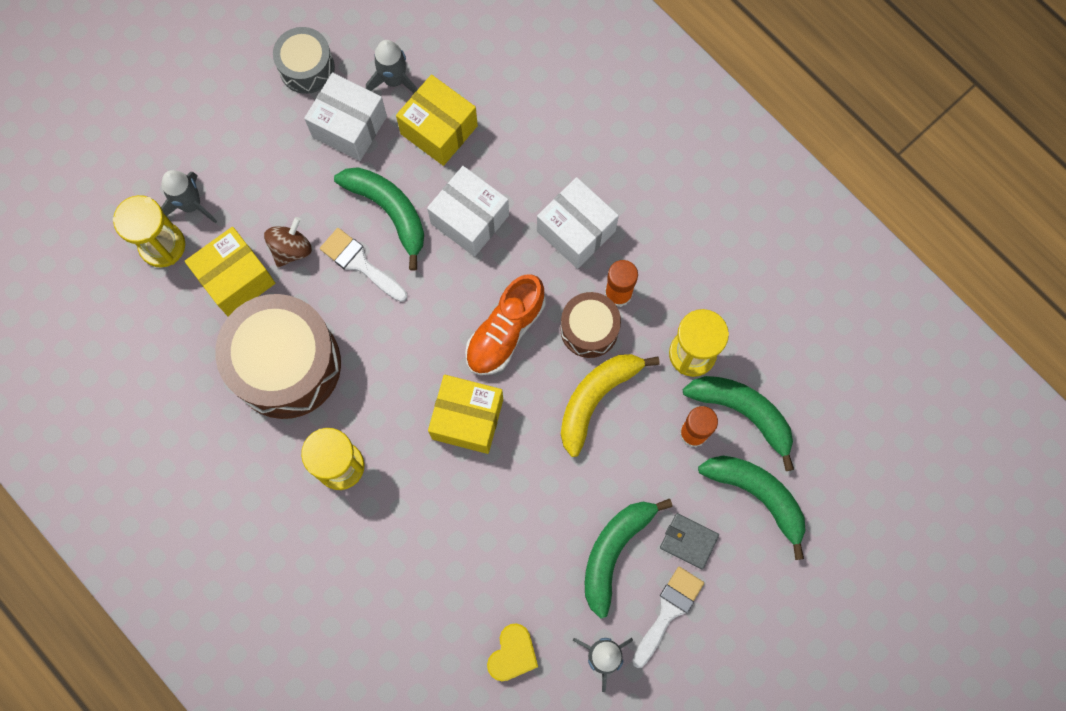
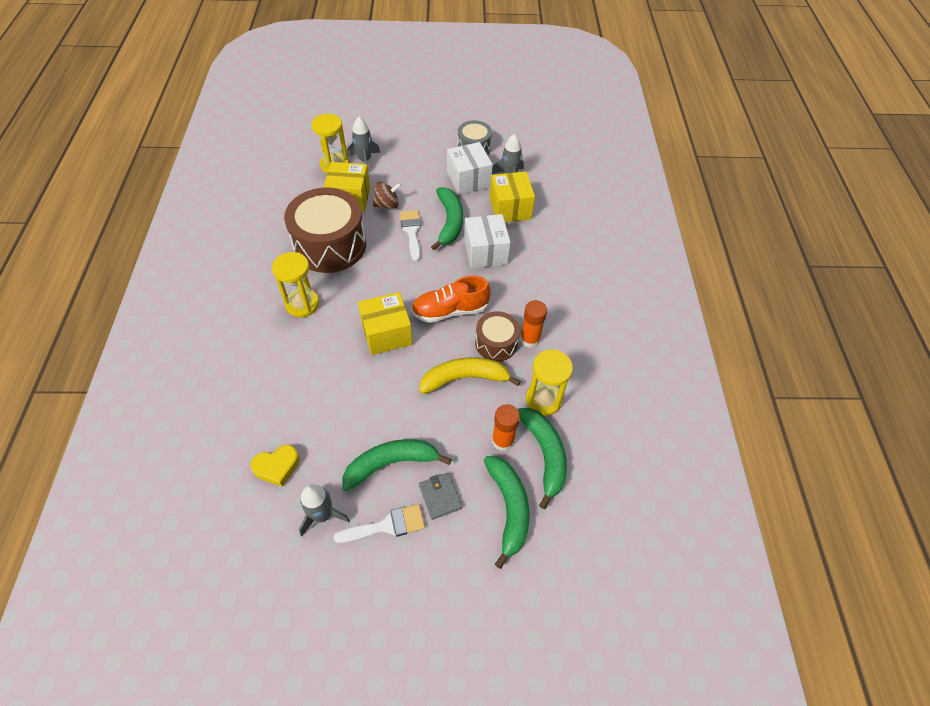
camera: 40 degrees right, 20 degrees down
(467, 419) = (387, 333): yellow box -> yellow box turned 75 degrees counterclockwise
(576, 231) = (536, 295): white box -> none

